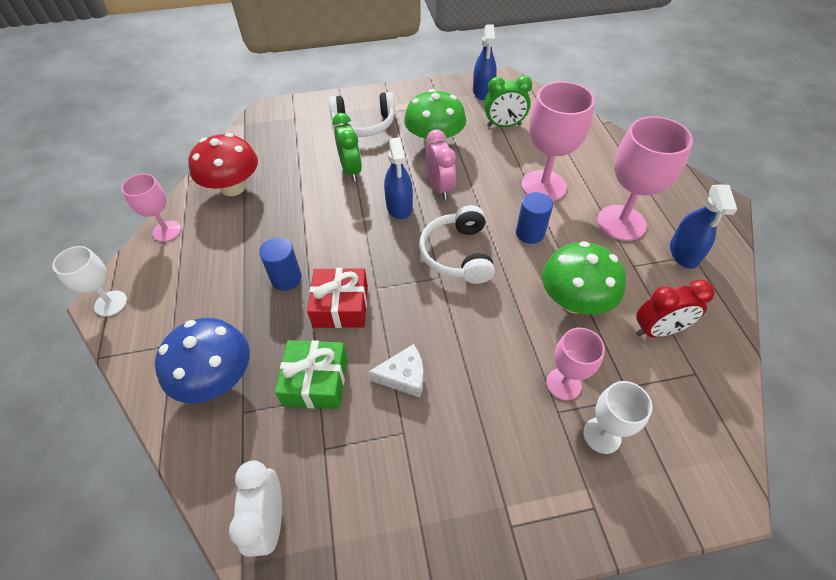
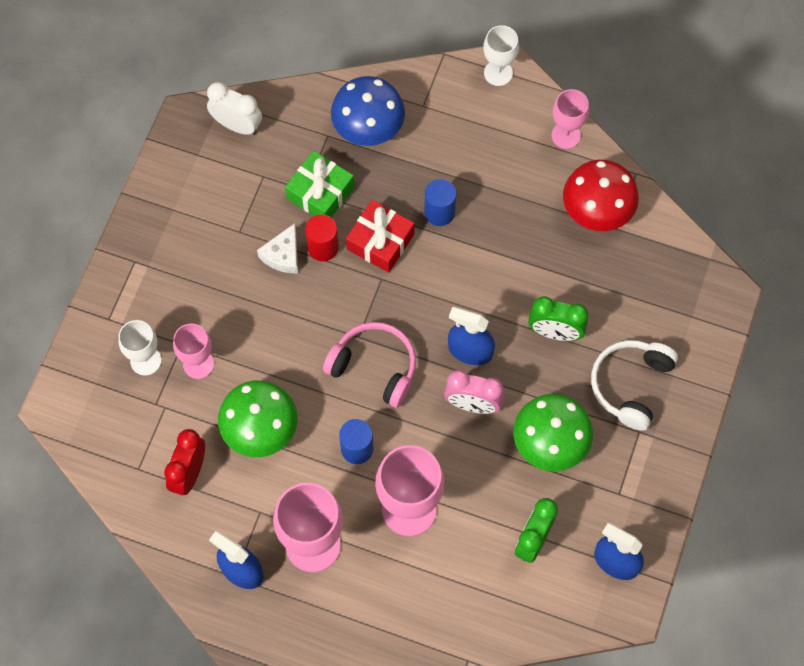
camera: 120 degrees right, 15 degrees up
(374, 347) = (323, 247): none -> red cylinder
(457, 254) = (374, 367): white headphones -> pink headphones

